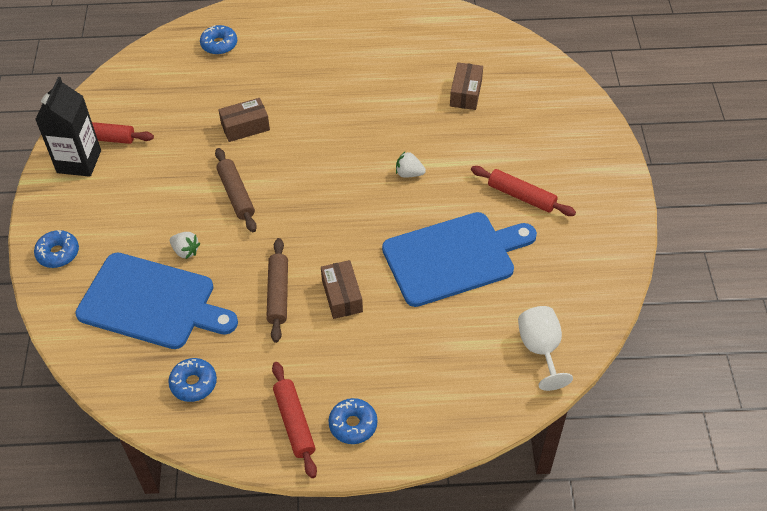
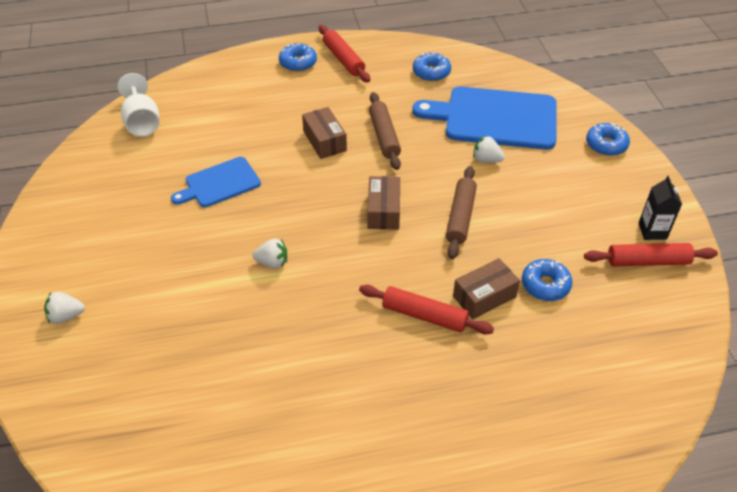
camera: 170 degrees right, 5 degrees down
(79, 161) = (652, 231): black carton -> black carton, size x0.57
(219, 44) = (579, 423): blue donut -> blue donut (545, 285)
(236, 194) = (460, 217): brown rolling pin -> brown rolling pin turned 45 degrees clockwise
(453, 257) = (219, 183): blue cutting board -> blue cutting board, size x0.56
(466, 93) = (203, 384): brown box -> brown box (383, 211)
(521, 196) = (142, 252): red rolling pin -> red rolling pin (424, 316)
(575, 151) = (66, 316): none -> white strawberry

